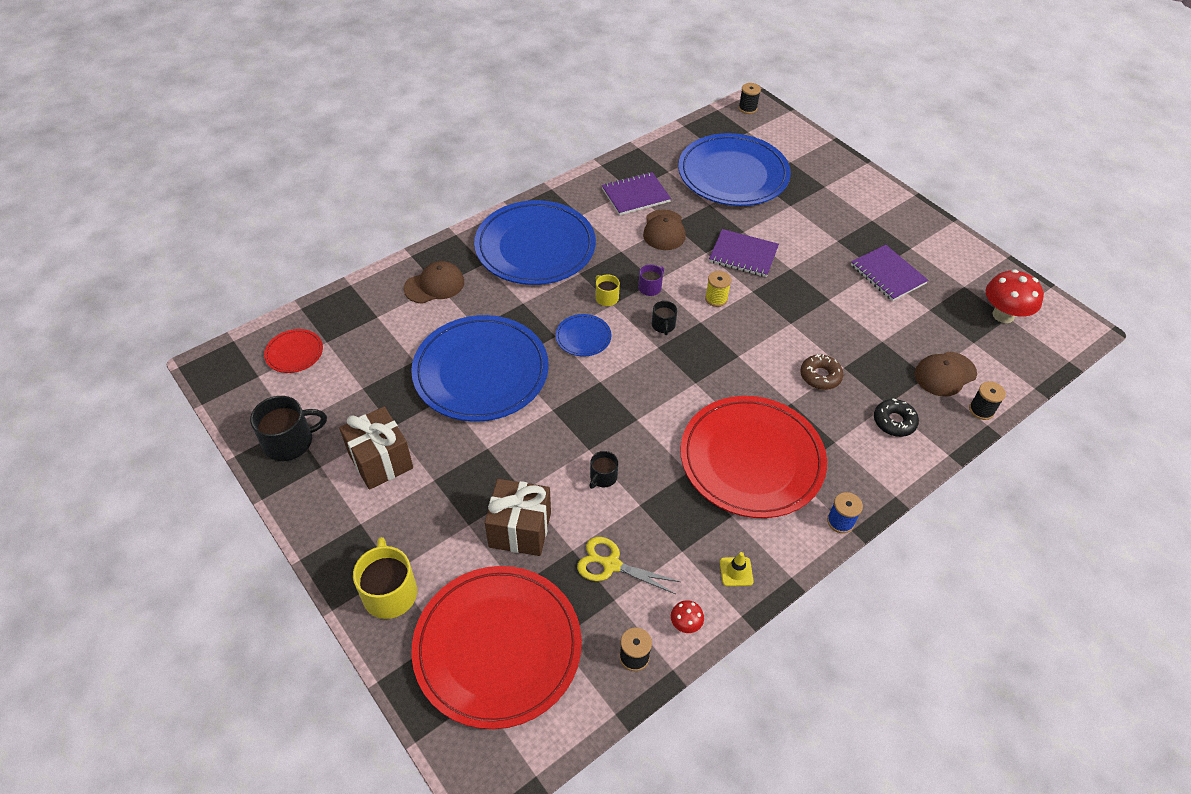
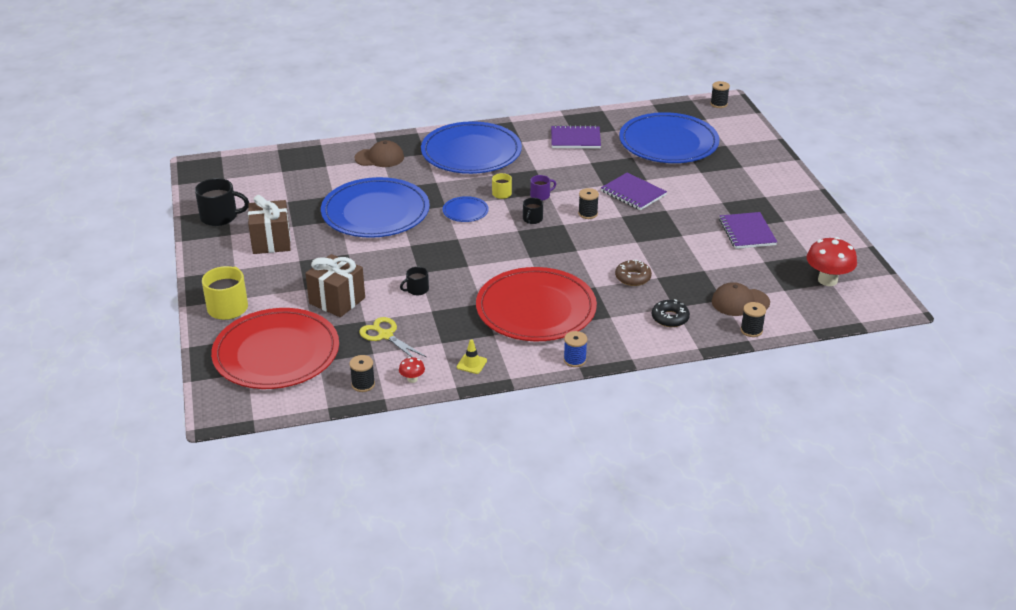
camera: 25 degrees right, 15 degrees down
(294, 353) = (256, 172): red plate -> none
(664, 230) = (580, 164): brown cap -> none
(716, 299) = (588, 214): yellow spool -> black spool

